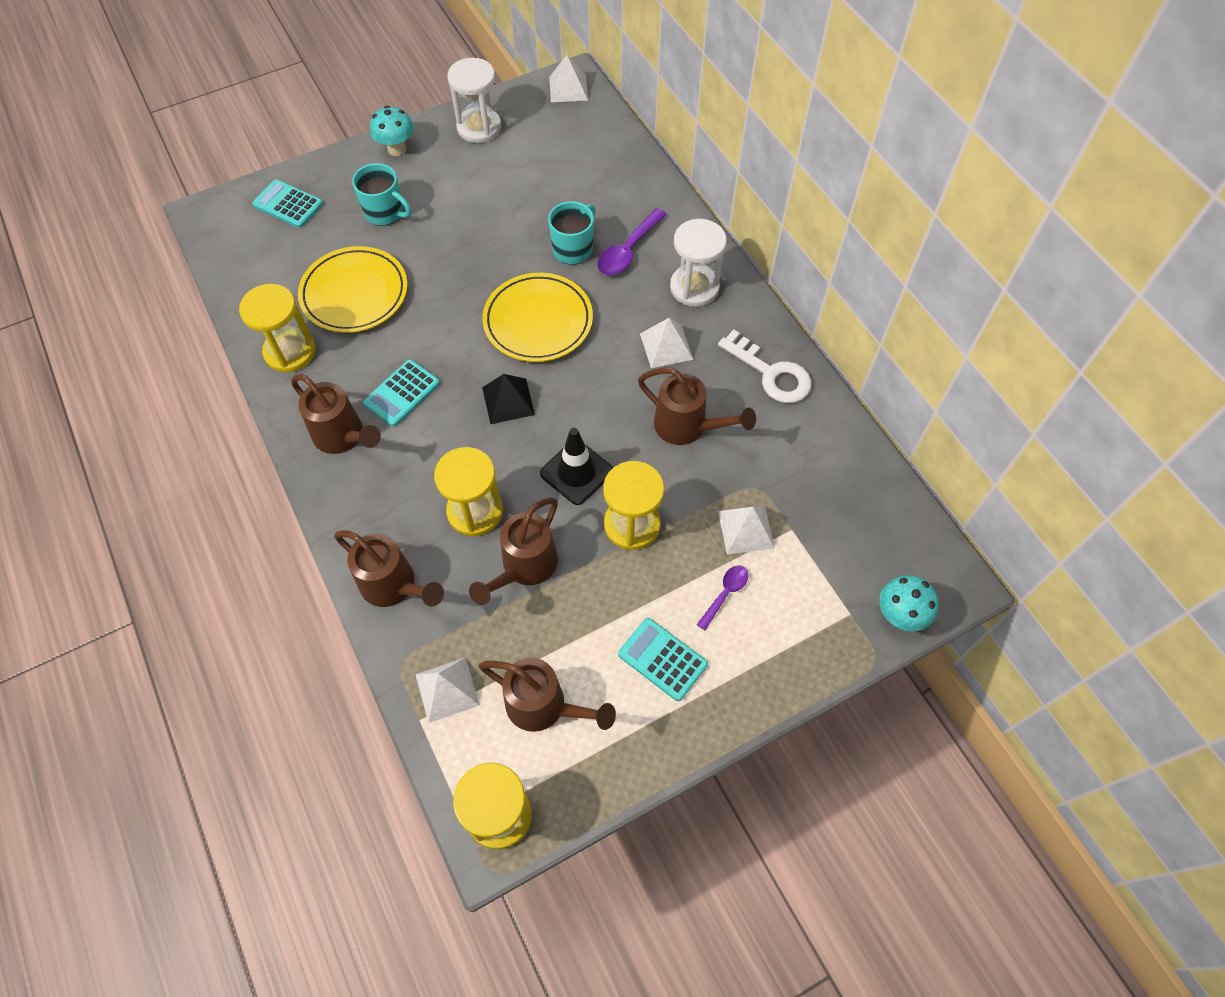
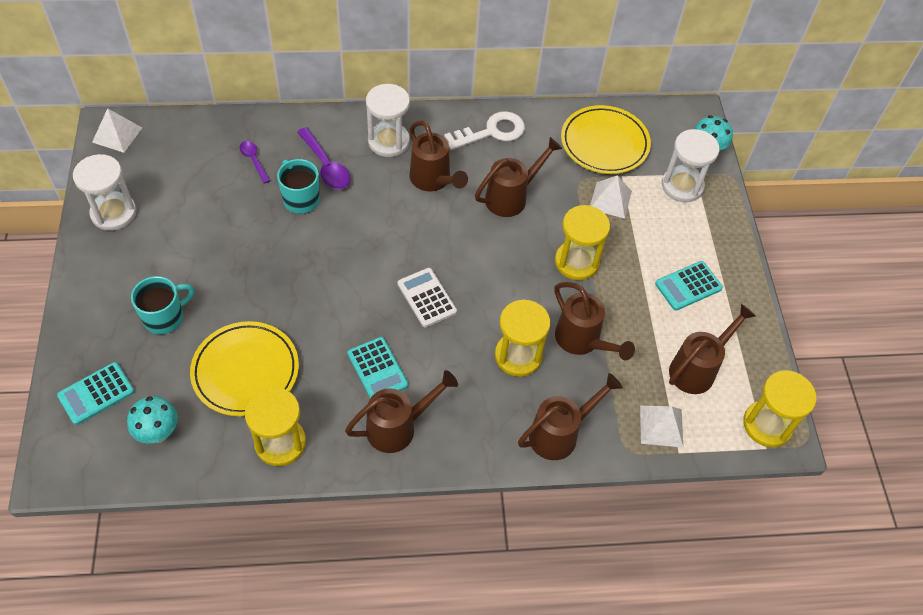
camera: 70 degrees left, 5 degrees down
(397, 149) = (91, 283): turquoise mushroom -> turquoise mushroom (158, 433)
(508, 401) = (426, 298): black pyramid -> white calculator
(538, 321) = (360, 250): yellow plate -> yellow plate (604, 143)
(576, 472) = (516, 278): black traffic cone -> none
(666, 346) = (433, 180): white pyramid -> brown watering can
(725, 594) = (654, 232): purple spoon -> purple spoon (254, 160)
(819, 604) = (682, 186): none -> white hourglass

